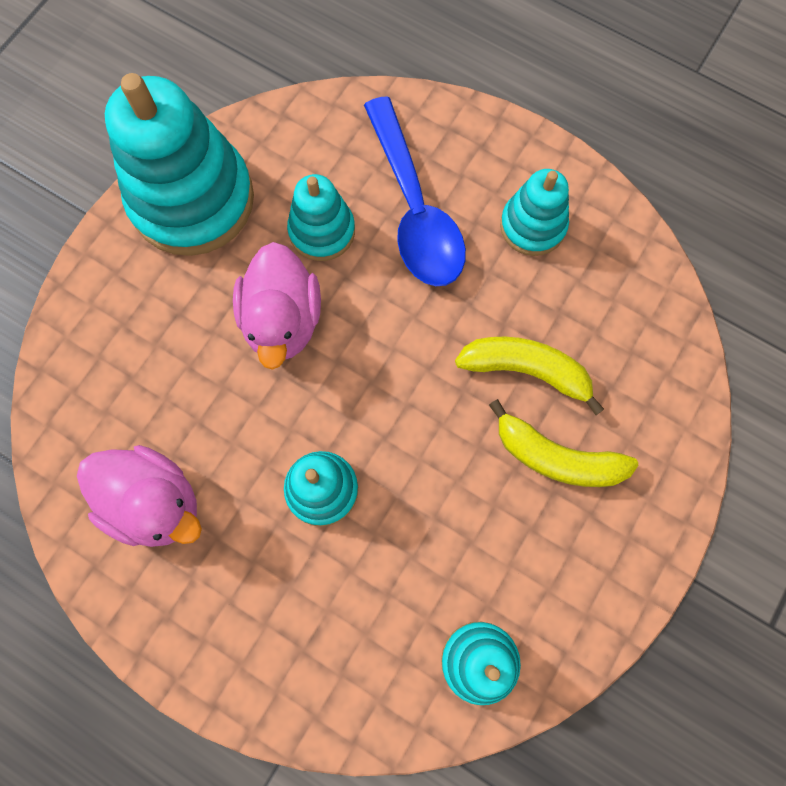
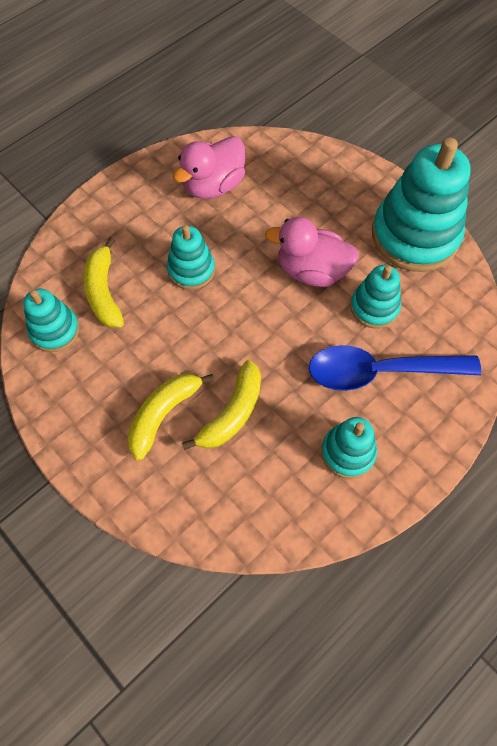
camera: 105 degrees right, 10 degrees down
(394, 609) = (104, 292): none -> yellow banana

